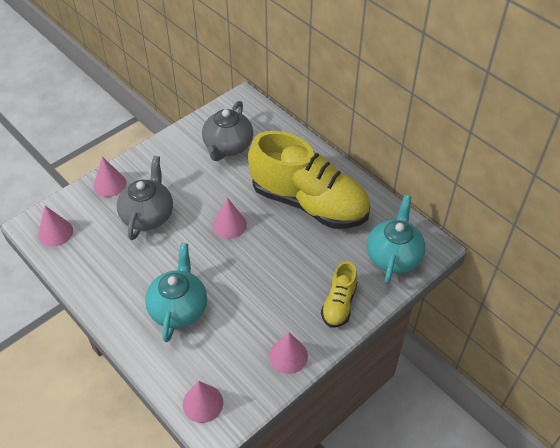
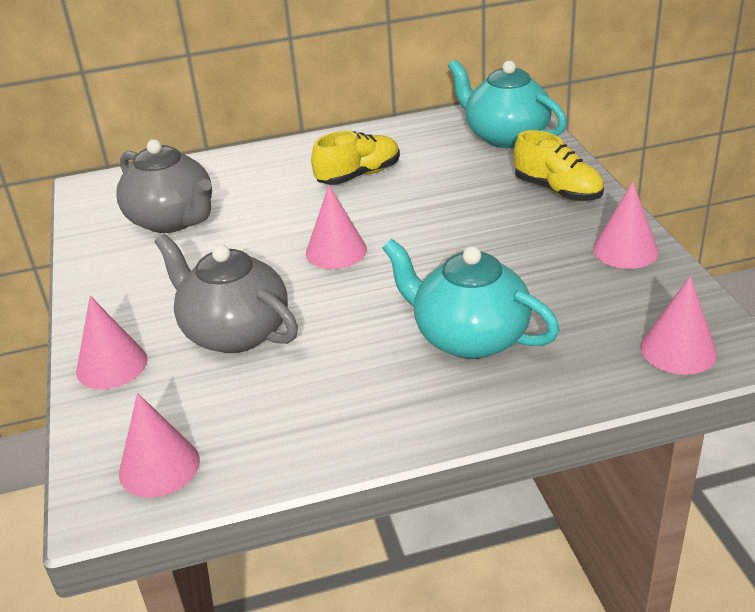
camera: 60 degrees left, 15 degrees down
(309, 203) = (359, 175): yellow shoe -> yellow shoe, size x0.46

